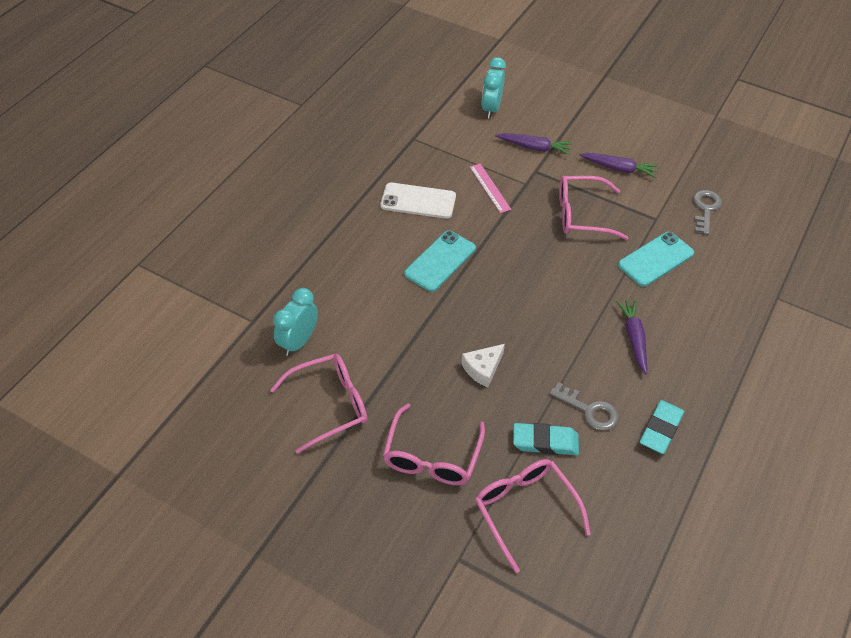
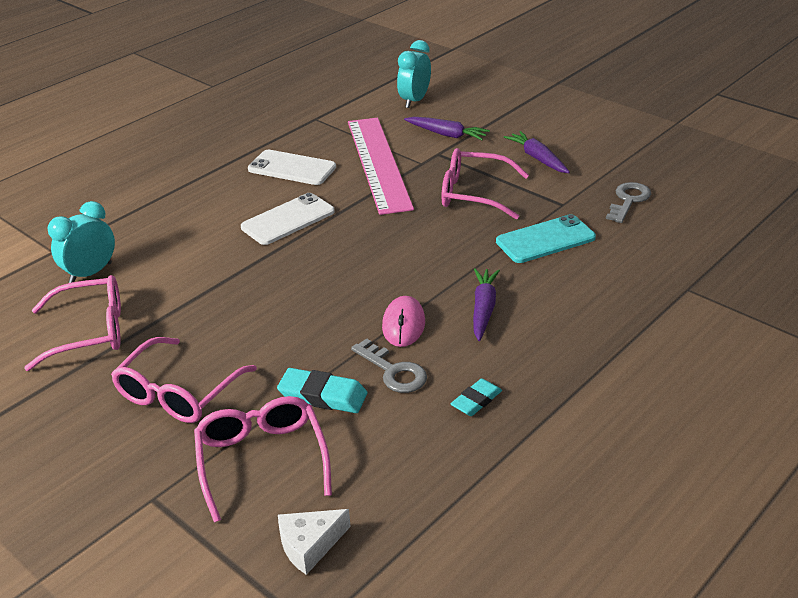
camera: 15 degrees right, 15 degrees down
(440, 261) = (288, 219): turquoise phone -> white phone
(483, 369) = (284, 318): white cheese -> white cheese (310, 545)
(489, 188) = (378, 163): pink ruler -> pink ruler, size x2.28
(579, 362) = (403, 325): none -> pink mouse
(618, 168) = (537, 158): purple carrot -> purple carrot turned 150 degrees counterclockwise
(660, 429) = (476, 401): turquoise eraser -> turquoise eraser, size x0.67

